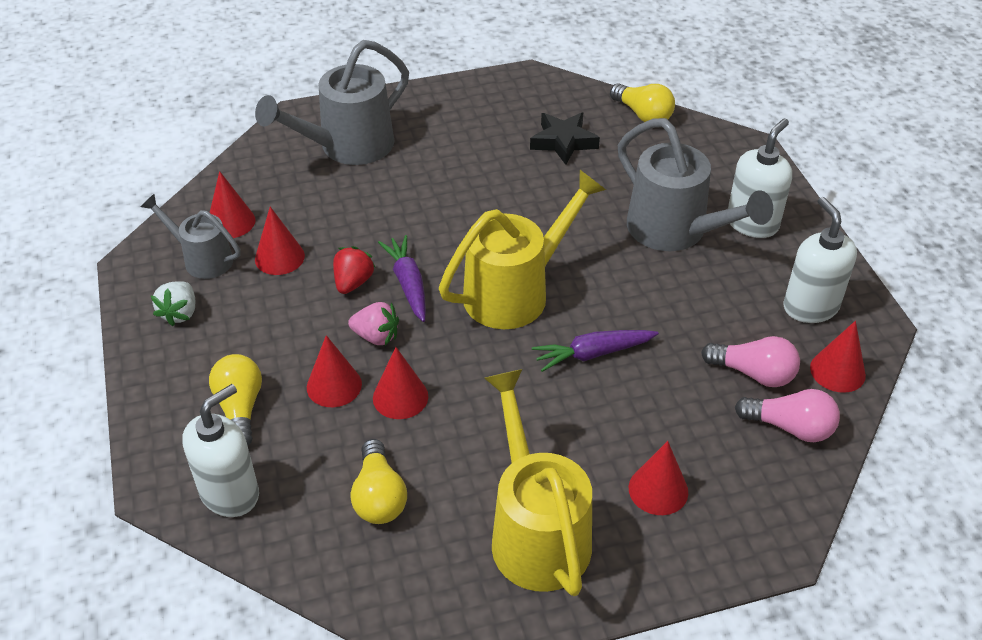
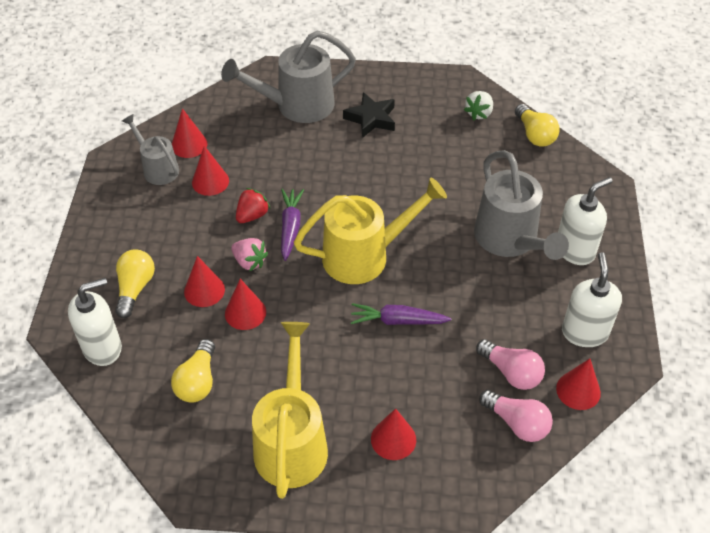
camera: 20 degrees right, 5 degrees up
(180, 313) = (125, 206): white strawberry -> white strawberry (479, 113)
(563, 142) = (460, 142): black star -> black star (371, 119)

